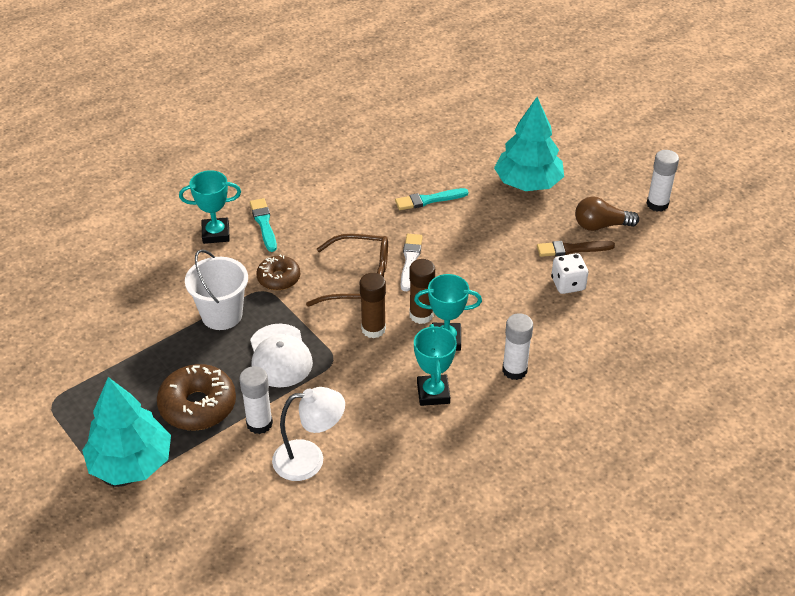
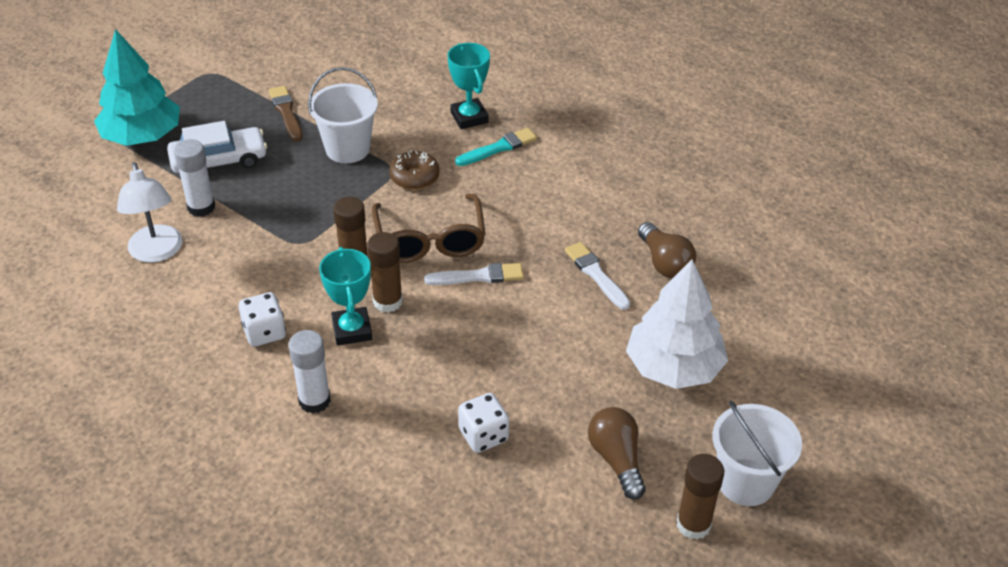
camera: 75 degrees right, 0 degrees up
(198, 406) = (219, 161): brown donut -> white car
(280, 356) = (297, 202): white cap -> none
(428, 165) = (664, 263): none -> brown light bulb
(429, 200) = (596, 274): turquoise brush -> white brush
(433, 393) = (264, 332): turquoise trophy -> white dice
(528, 183) = (673, 367): turquoise tree -> white tree
(572, 249) = (555, 432): brown brush -> brown brush (286, 112)
(629, 175) = (746, 482): none -> white bucket
(657, 204) = (693, 524): white glue stick -> brown glue stick

